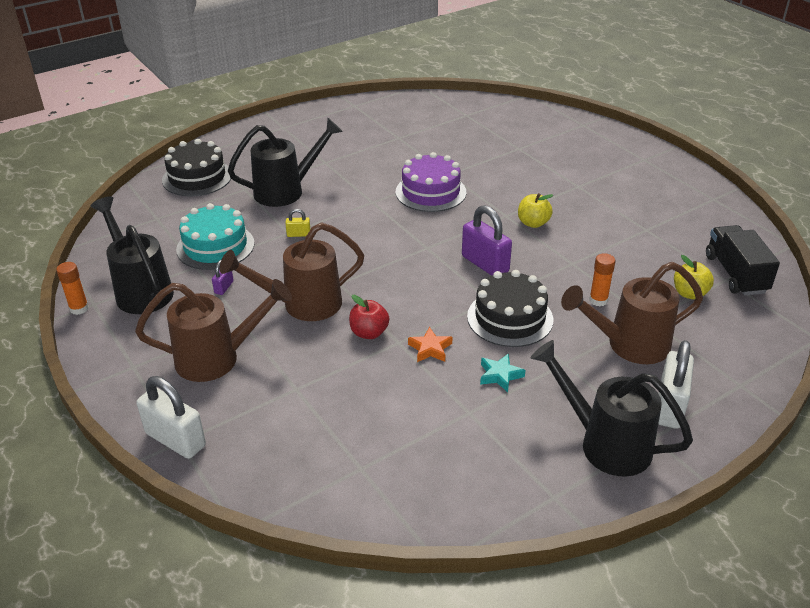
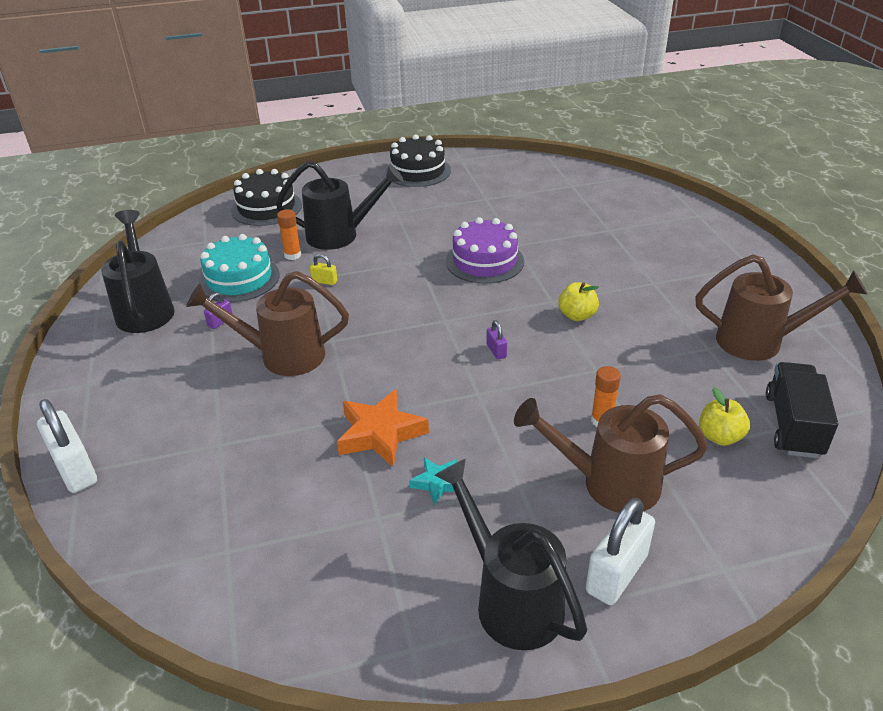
camera: 20 degrees right, 0 degrees up
(79, 308) = (81, 316): orange glue stick -> orange glue stick (292, 255)
(217, 358) = (167, 394): brown watering can -> brown watering can (760, 342)
(369, 333) = (328, 401): red apple -> none
(430, 349) = (380, 433): orange star -> orange star, size x1.80
(485, 264) = (496, 351): purple padlock -> purple padlock, size x0.47
(510, 318) = (487, 418): black cake -> black cake (418, 171)

